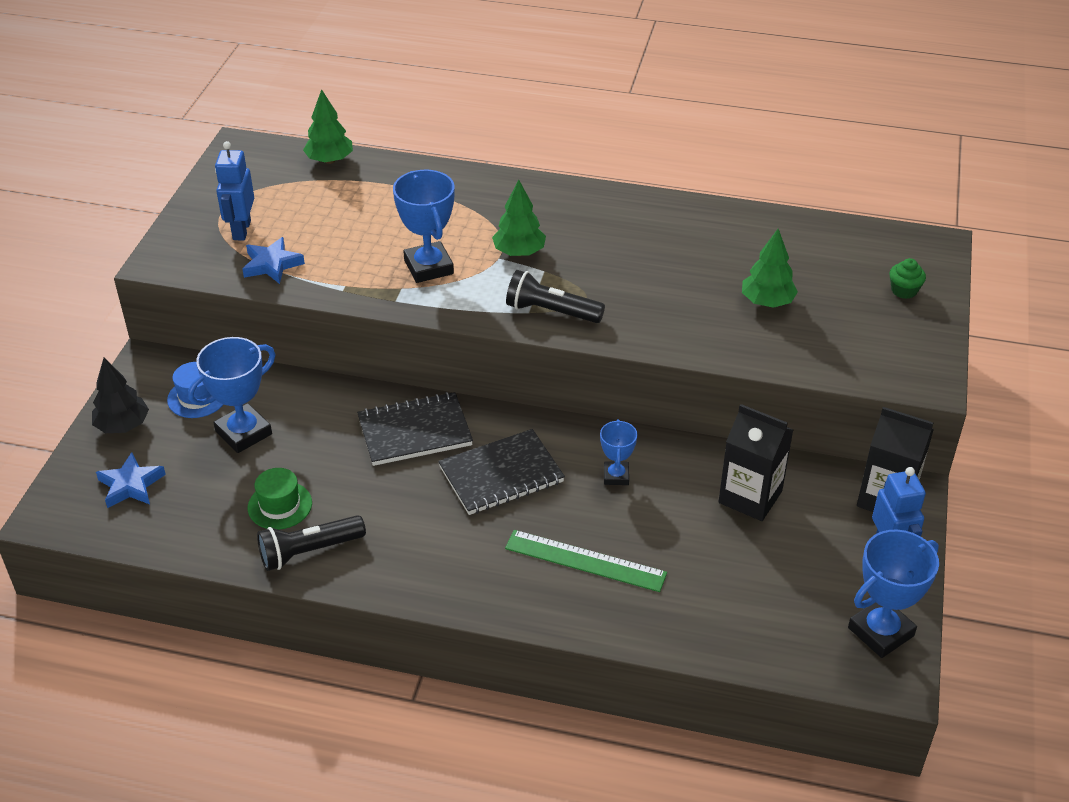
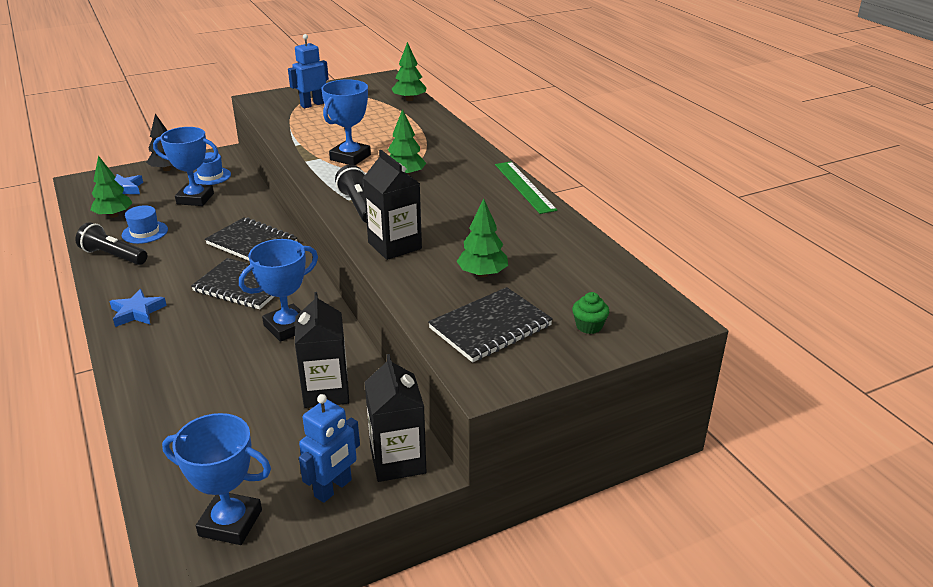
camera: 50 degrees right, 10 degrees down
(197, 516) = (114, 215): none -> green tree
(272, 264) = (292, 121): blue star -> blue star (137, 312)
(280, 505) = (145, 232): green hat -> blue hat
(585, 561) = (189, 350): green ruler -> green ruler (524, 187)
(616, 476) = (287, 327): blue trophy -> blue trophy, size x1.74
(659, 326) = (394, 245): none -> black carton
(855, 340) = (490, 327): none -> black notebook

